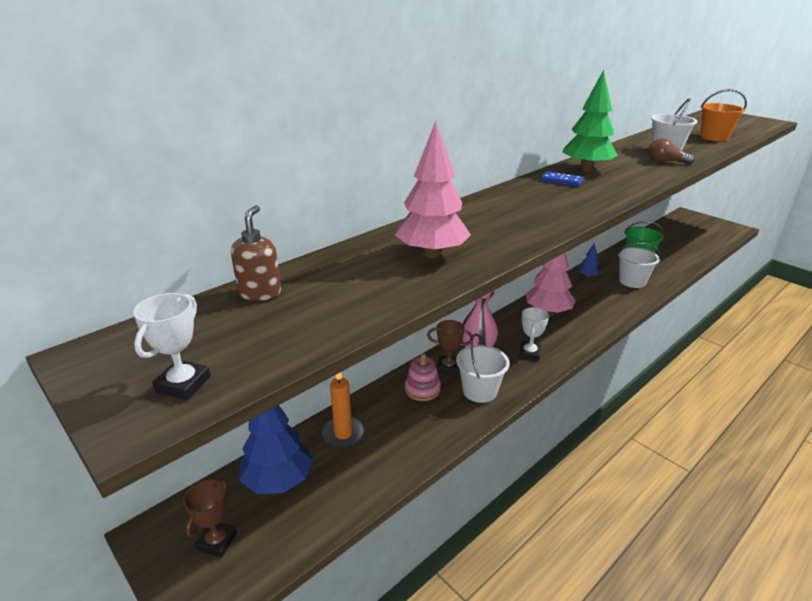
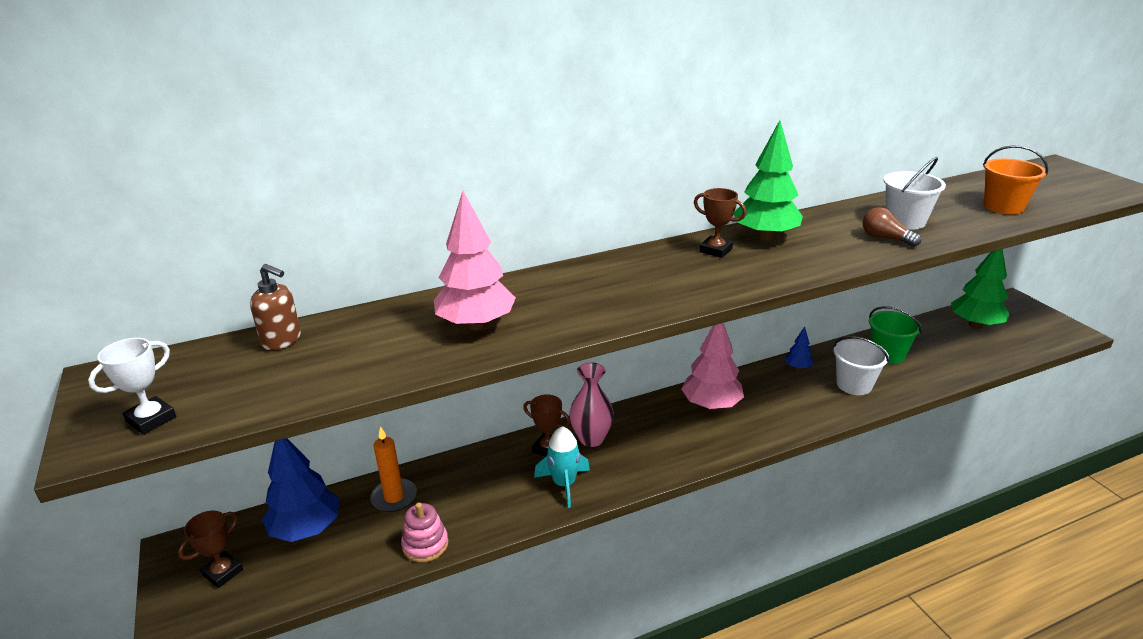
camera: 20 degrees right, 0 degrees up
(260, 292) = (282, 340): brown soap dispenser -> brown soap dispenser turned 90 degrees clockwise
(422, 389) = (503, 468): pink stacking toy -> pink stacking toy (425, 545)
(480, 391) = (564, 484): white bucket -> turquoise rocket
(529, 353) = (652, 452): white trophy -> none
(561, 181) = (715, 250): blue domino -> brown trophy
(676, 232) = (975, 325): none -> green tree

